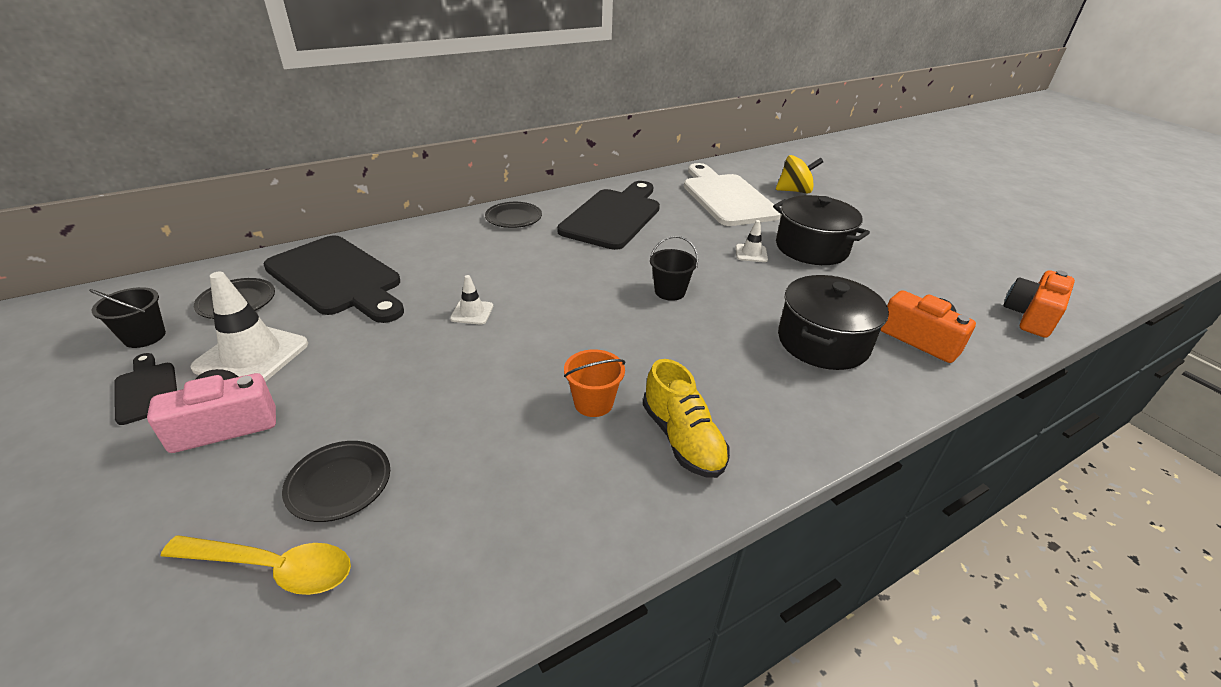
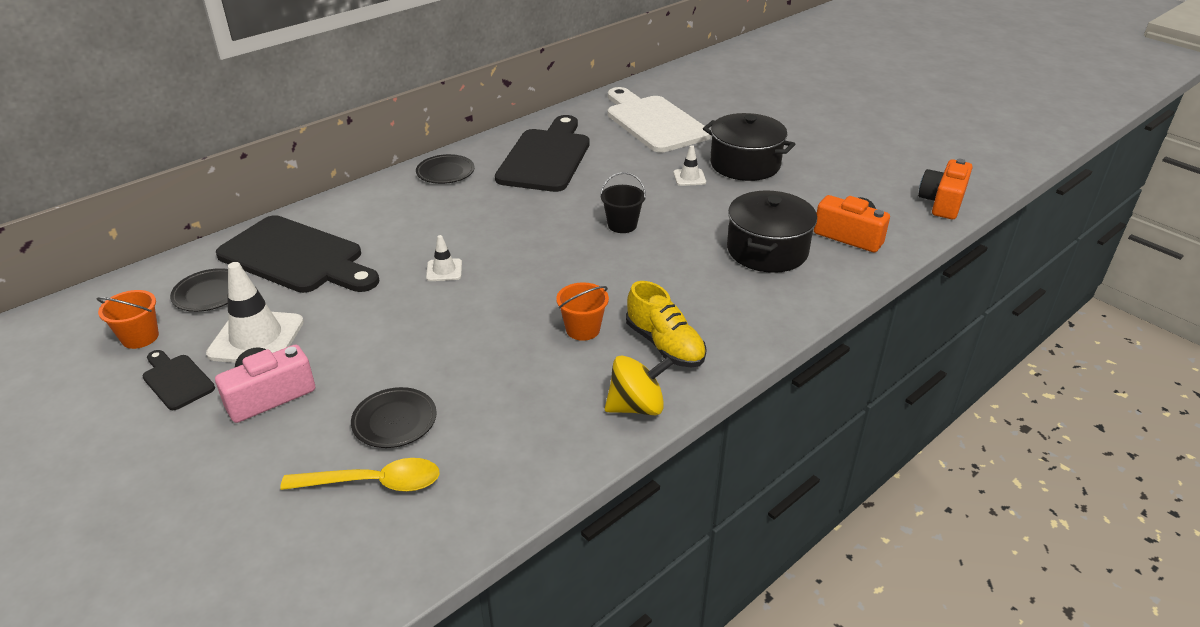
camera: 10 degrees left, 0 degrees up
(144, 336) = (140, 337): black bucket -> orange bucket
(794, 191) = (719, 106): yellow spinning top -> yellow spinning top (636, 406)

